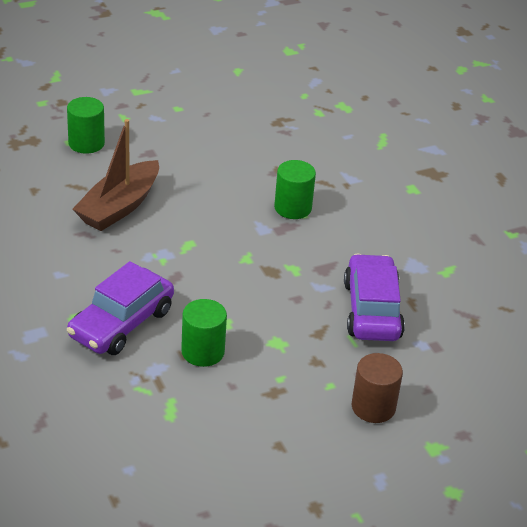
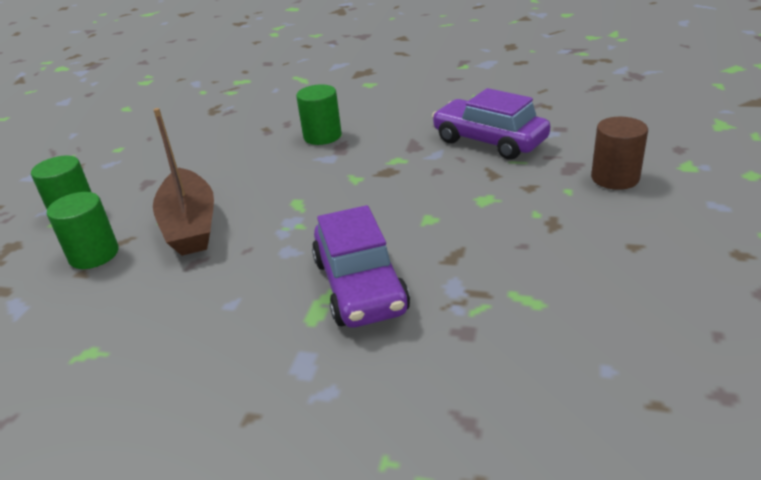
camera: 45 degrees left, 5 degrees down
(203, 352) = (457, 246): green cylinder -> green cylinder (94, 255)

